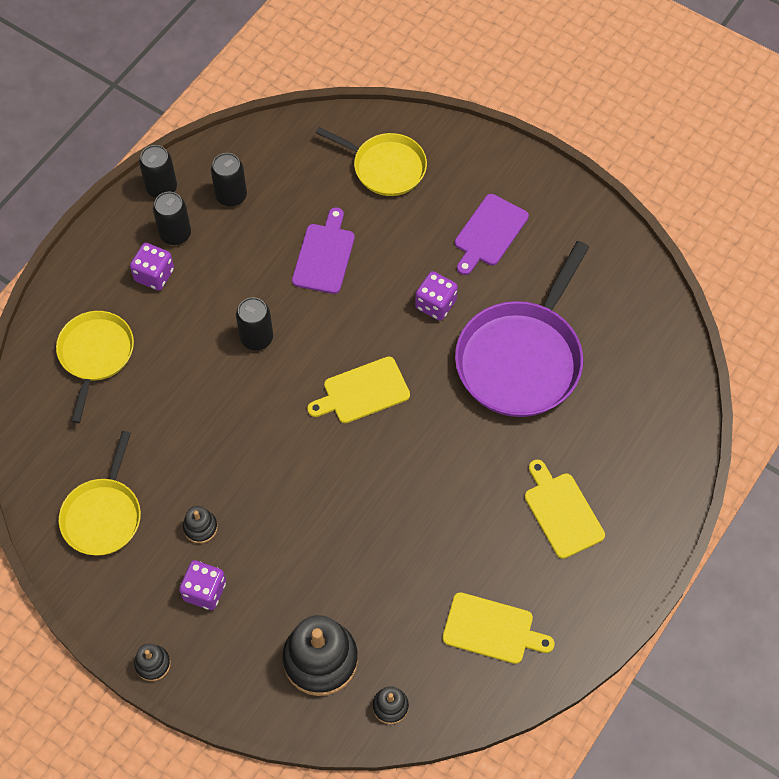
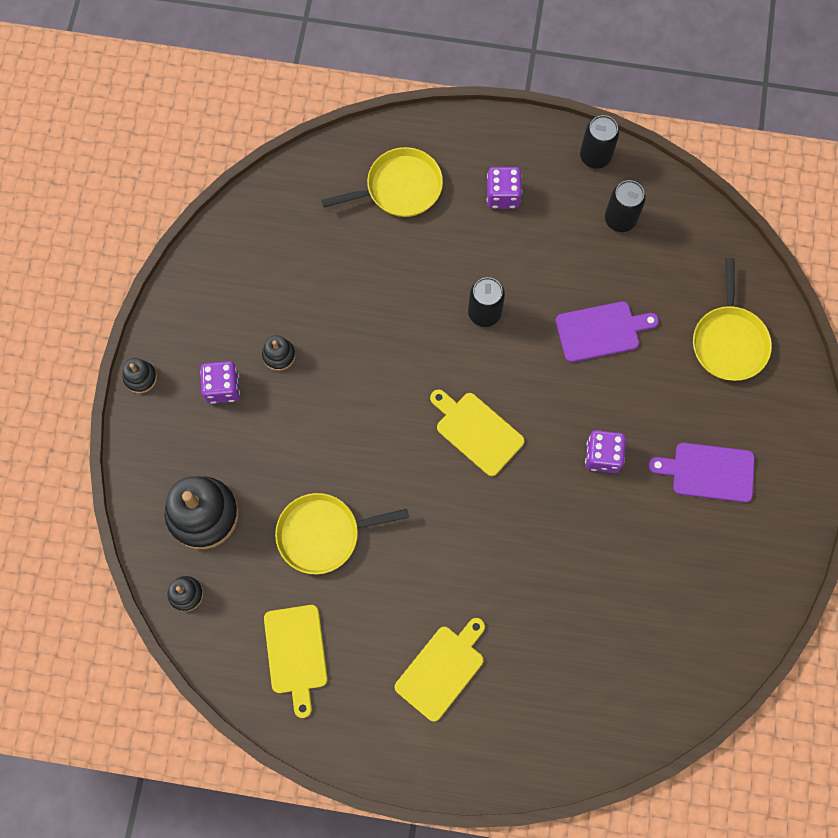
camera: 65 degrees right, 10 degrees up
(103, 515) = (253, 271): yellow pan -> yellow pan (323, 534)
(175, 234) = (554, 192): black can -> none
(521, 359) = (585, 563): purple pan -> none

